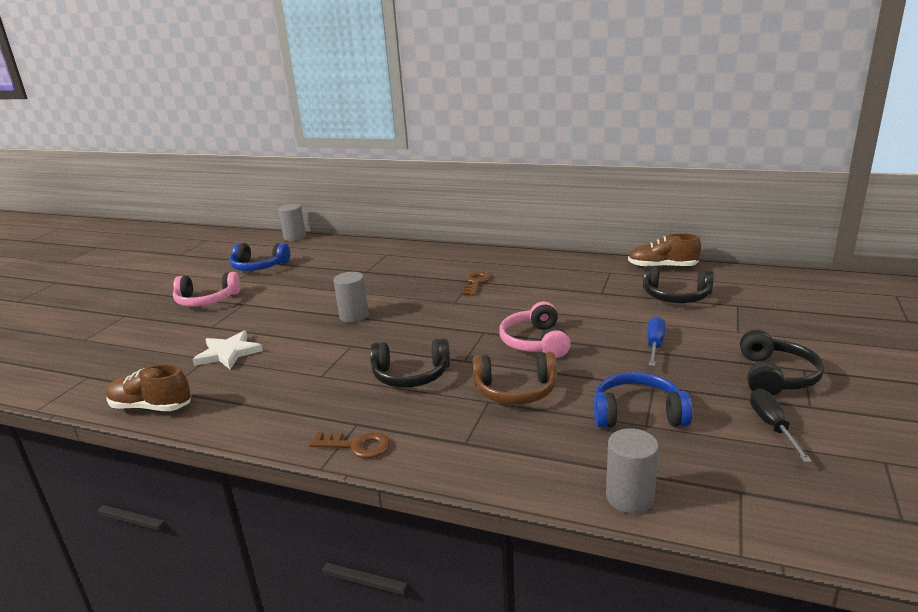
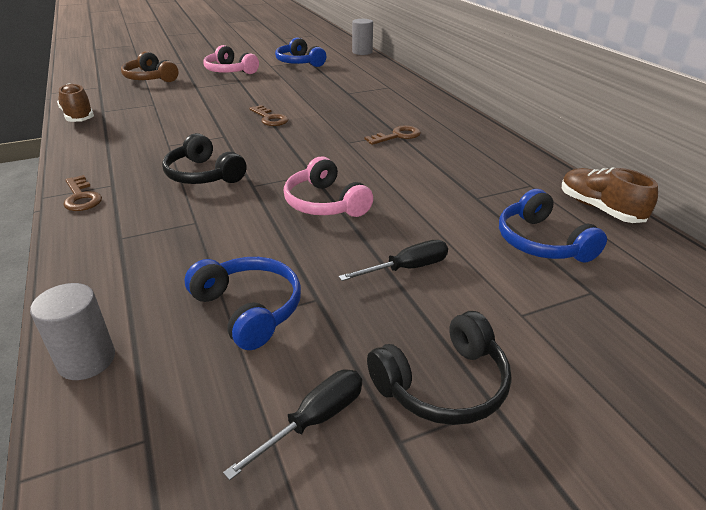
camera: 45 degrees right, 10 degrees up
(228, 353) = (167, 106): white star -> none
(354, 316) = (270, 118): grey cylinder -> brown key
(515, 390) = (226, 227): brown headphones -> brown headphones (150, 78)
(535, 342) = (325, 203): pink headphones -> pink headphones turned 75 degrees counterclockwise
(654, 345) = (407, 268): blue screwdriver -> black screwdriver
(676, 296) = (542, 242): black headphones -> blue headphones

